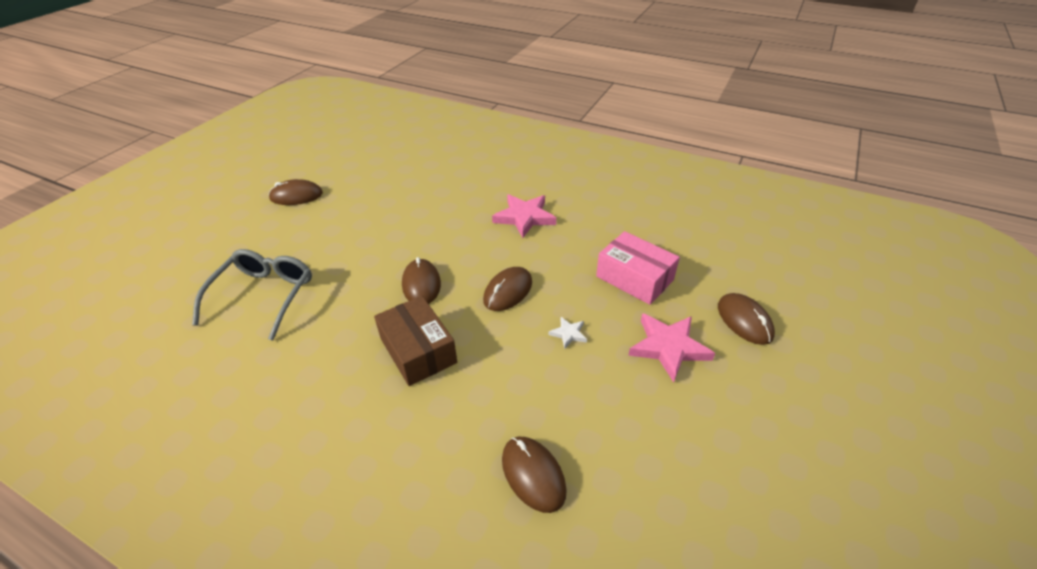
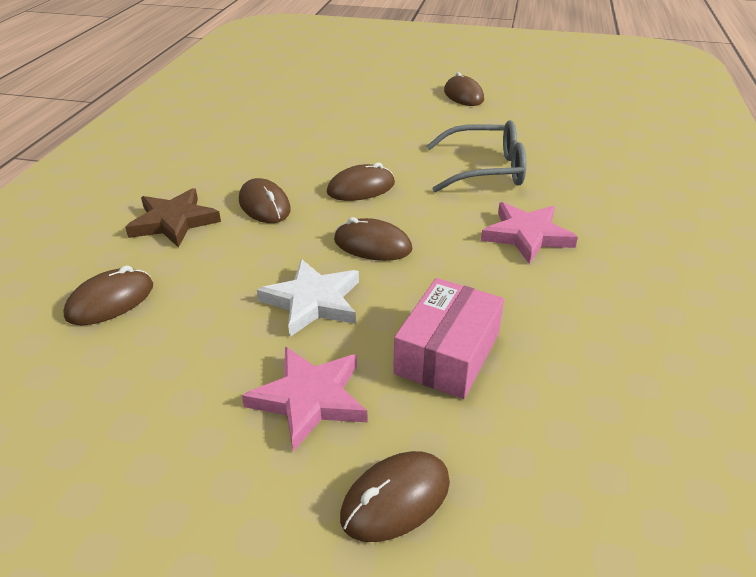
camera: 75 degrees right, 5 degrees down
(264, 296) = (314, 118): grey glasses -> grey glasses (485, 170)
(414, 424) = (174, 222): none -> brown star
(418, 350) = (264, 205): brown box -> brown mouse
(568, 334) = (313, 301): white star -> white star, size x2.05

